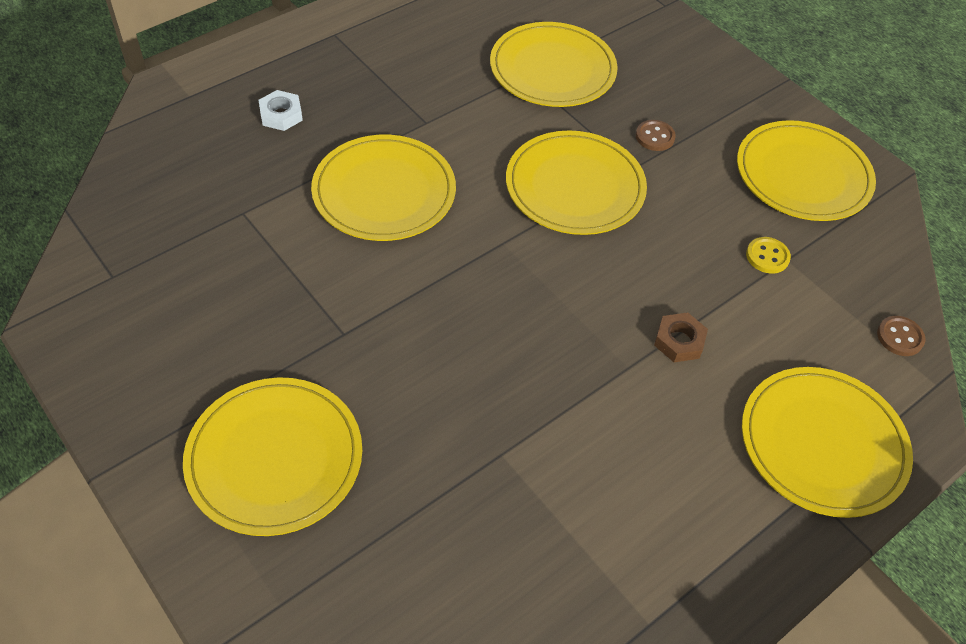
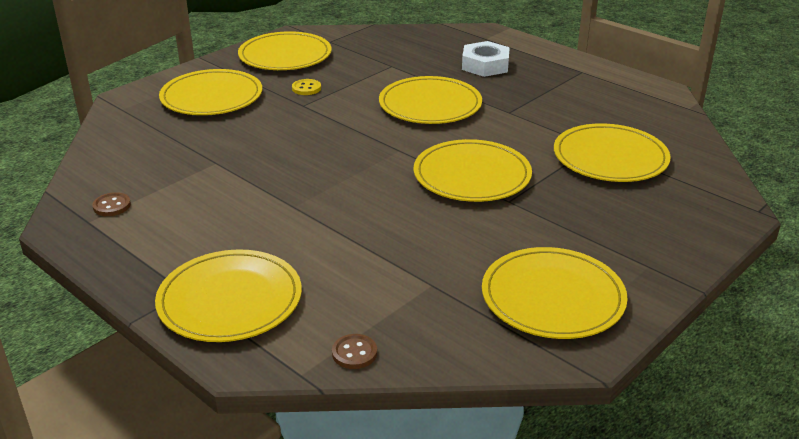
camera: 85 degrees right, 20 degrees down
(145, 343) = (285, 55): none -> yellow plate
(281, 115) = (485, 65): white nut -> white nut, size x1.63
(655, 137) = (555, 210): brown button -> brown button (112, 206)
(679, 341) = (323, 228): brown nut -> none
(767, 256) = (431, 273): yellow button -> yellow button (306, 88)

